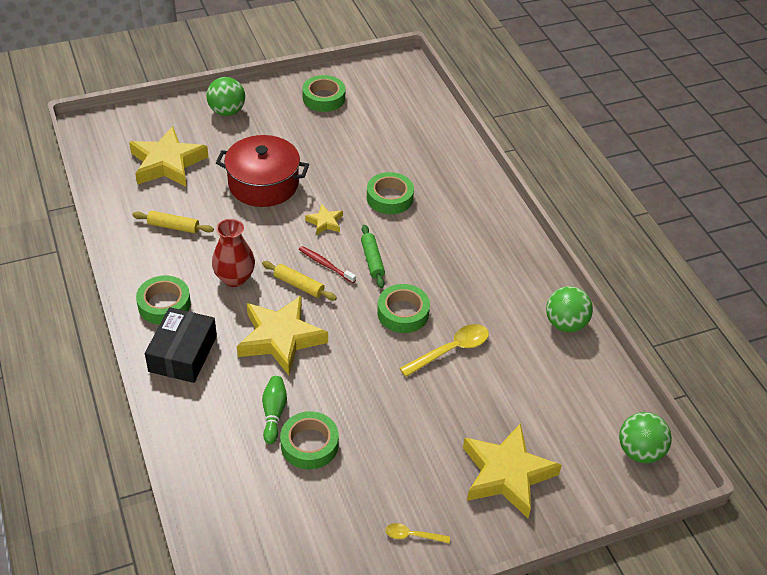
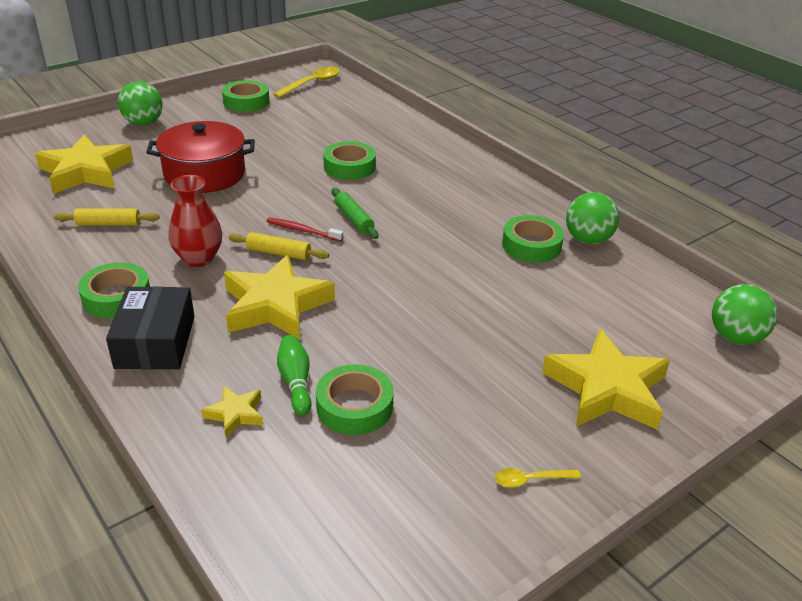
camera: 15 degrees left, 10 degrees down
(325, 222) = (287, 195): yellow star -> yellow star (235, 414)
(403, 313) = (409, 258): green tape -> green tape (531, 245)
(451, 350) = (479, 283): yellow spoon -> yellow spoon (312, 83)

